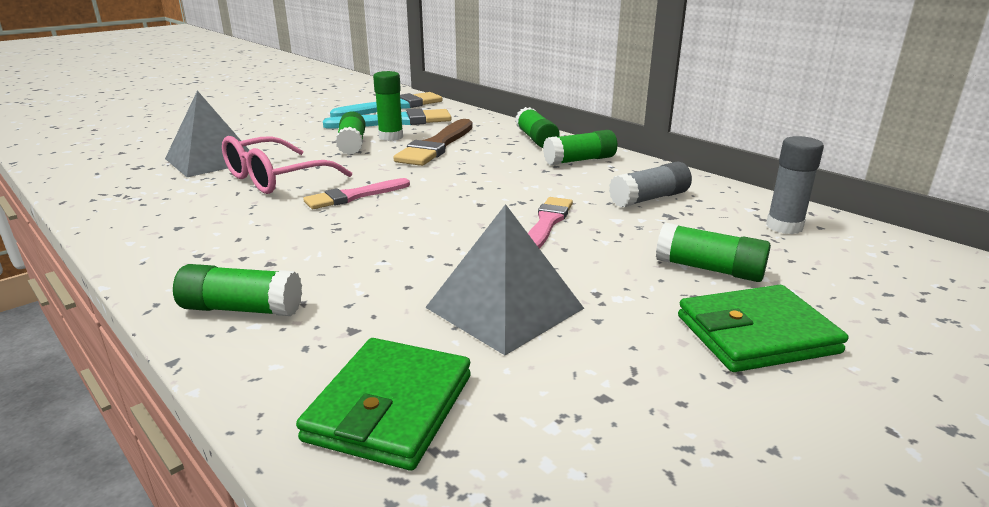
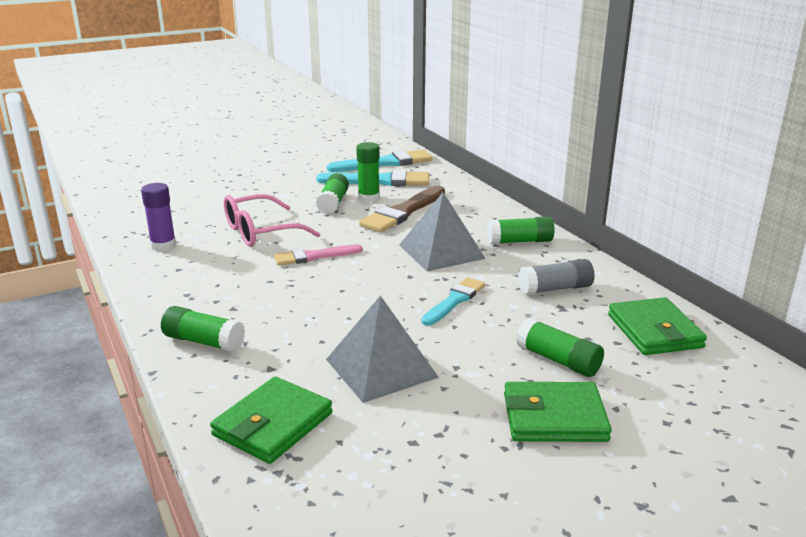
camera: 15 degrees right, 0 degrees up
(149, 204) = (163, 245): none -> purple glue stick
(211, 160) = (218, 207): grey pyramid -> grey pyramid (441, 251)
(536, 139) = (494, 214): green glue stick -> none
(547, 222) = (454, 301): pink brush -> turquoise brush
(784, 226) = (654, 331): grey glue stick -> green wallet

